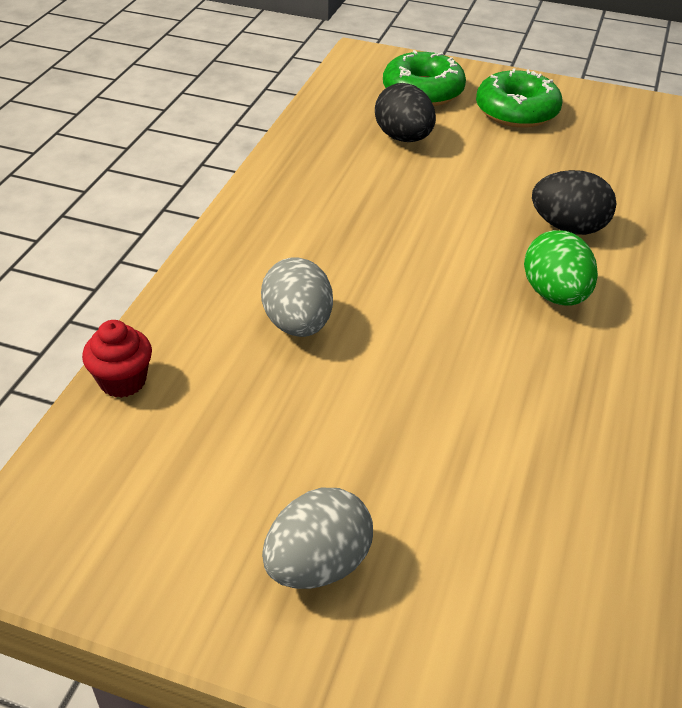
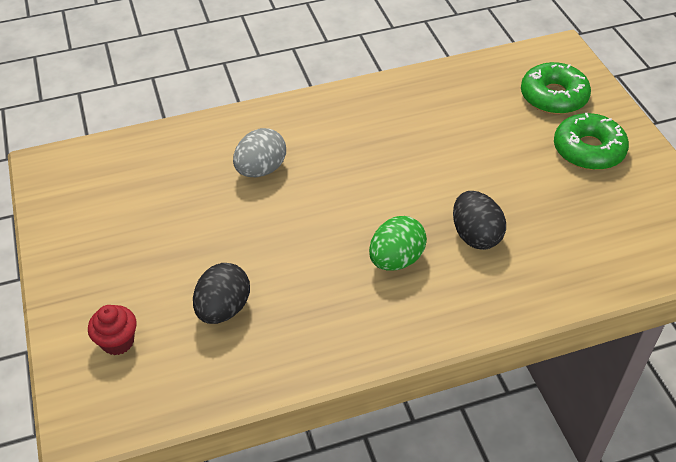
camera: 55 degrees right, 5 degrees up
(123, 381) = (163, 136): red cupcake -> red cupcake (118, 341)
(318, 564) = (107, 265): grey egg -> none
(403, 138) = (485, 117): black egg -> black egg (223, 309)

